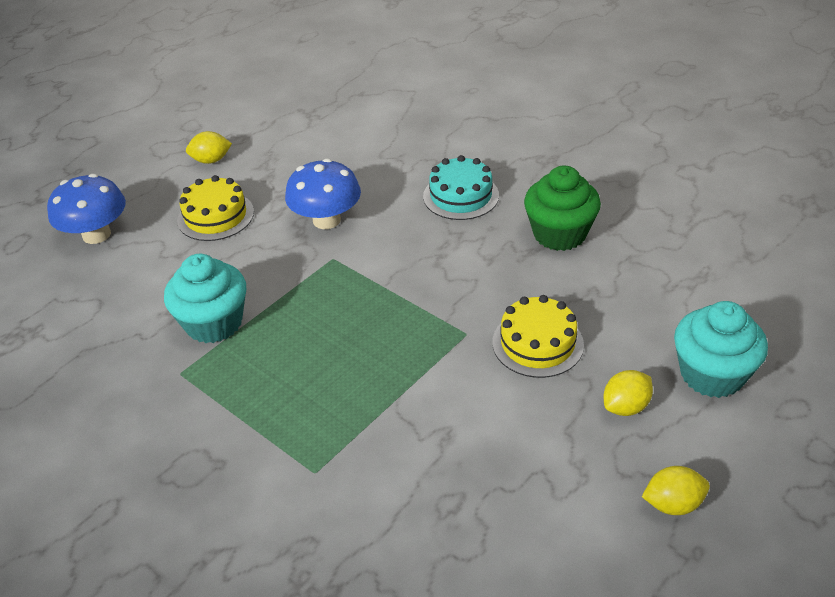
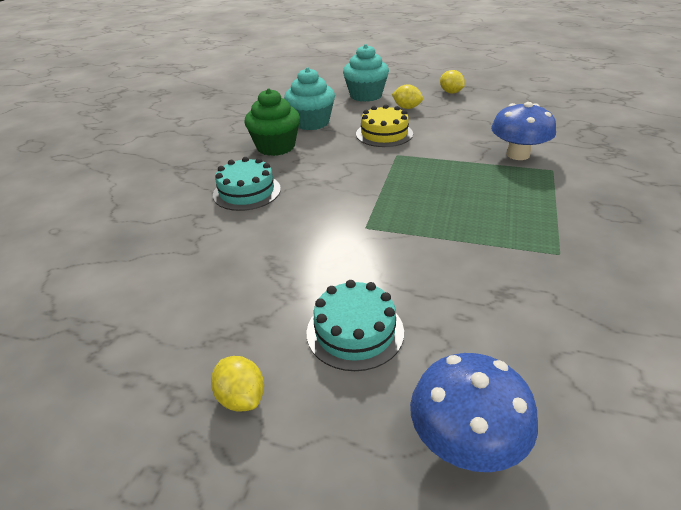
camera: 115 degrees left, 5 degrees down
(214, 323) = (494, 259): turquoise cupcake -> turquoise cupcake (311, 123)
(215, 216) = (355, 332): yellow cake -> turquoise cake
(326, 220) = (316, 248): blue mushroom -> blue mushroom (518, 154)

